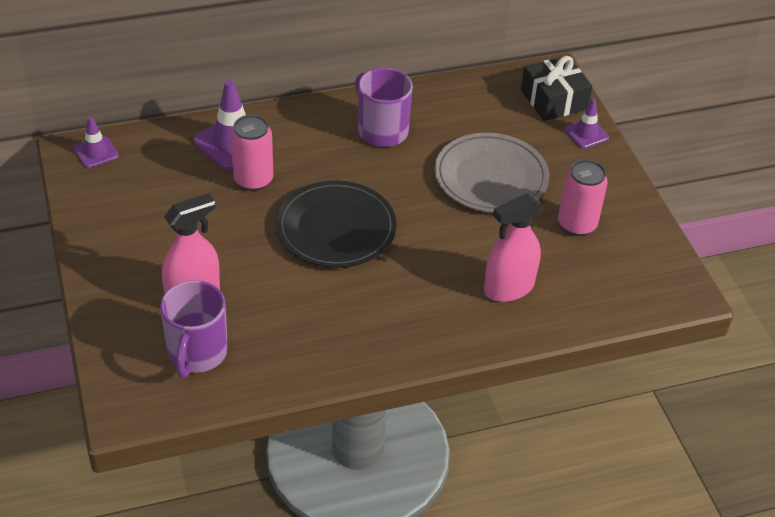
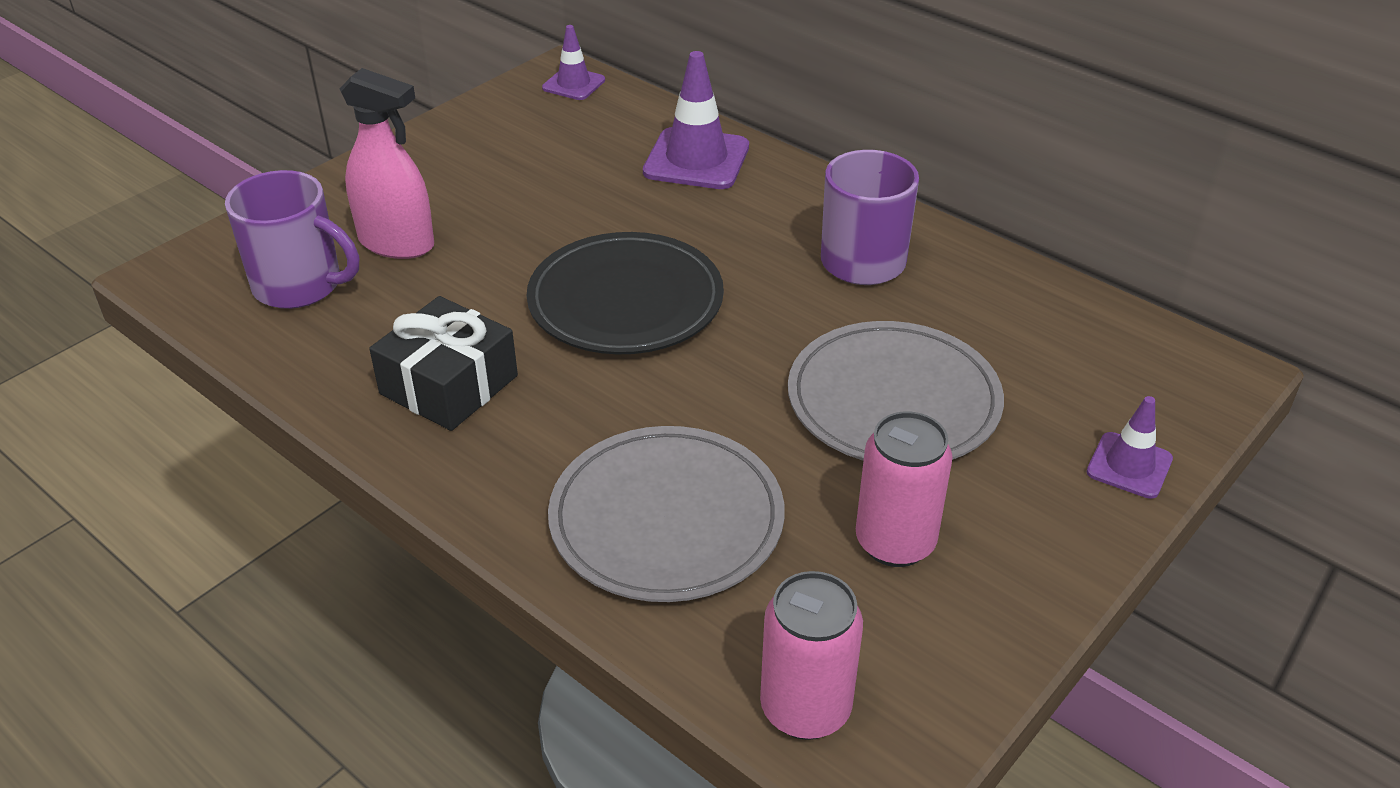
camera: 60 degrees right, 5 degrees down
(197, 353) = (300, 286): purple mug -> purple mug turned 135 degrees counterclockwise
(253, 180) = (646, 201): pink can -> pink can (805, 708)
(508, 288) = (666, 519): pink spray bottle -> grey plate
(553, 100) = (1159, 396): black gift -> black gift (449, 385)

